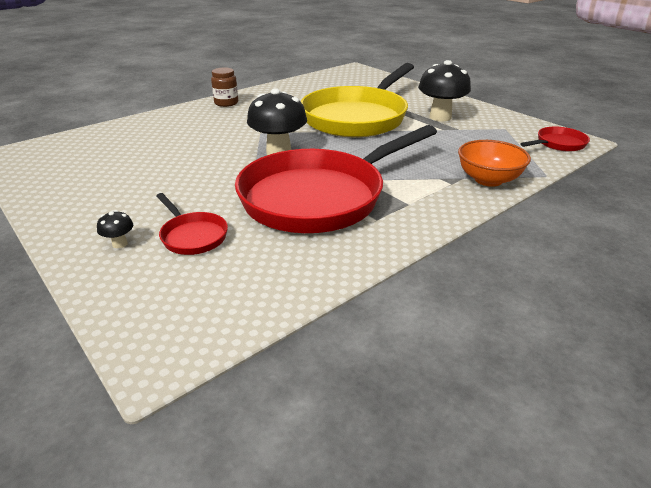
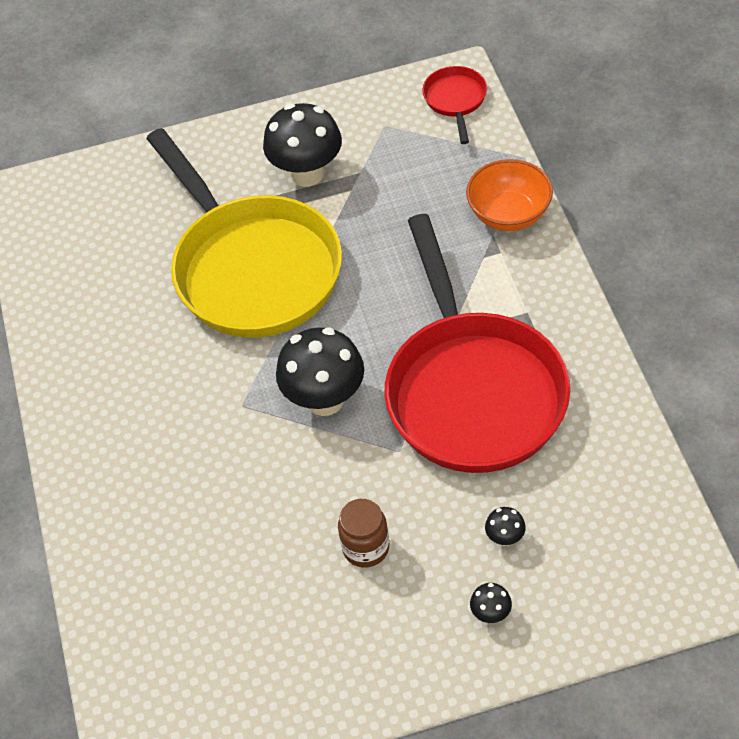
camera: 60 degrees left, 20 degrees up
(192, 236) = (505, 538): red pan -> black mushroom
(226, 103) = (82, 424): brown jar -> brown jar (366, 548)

